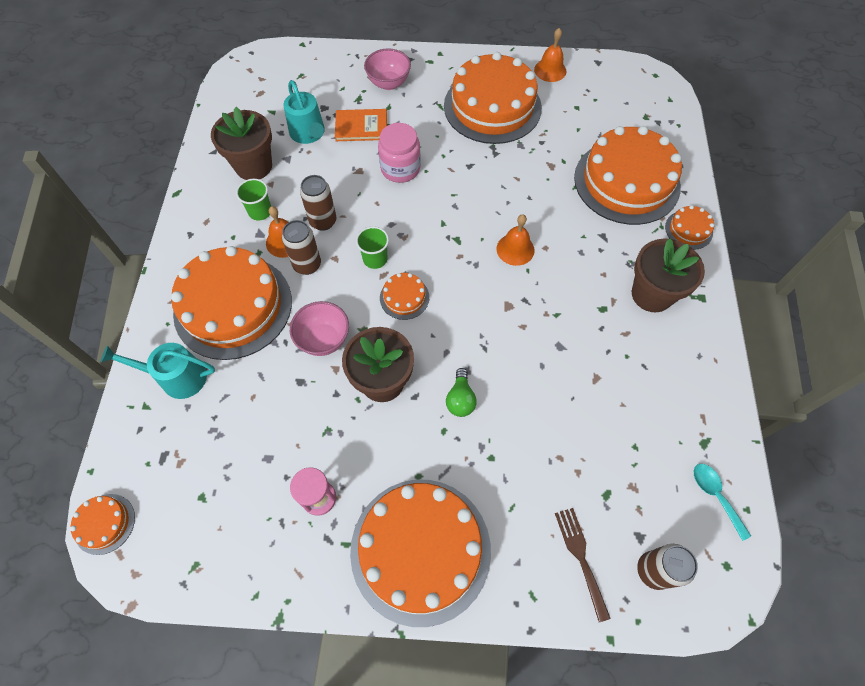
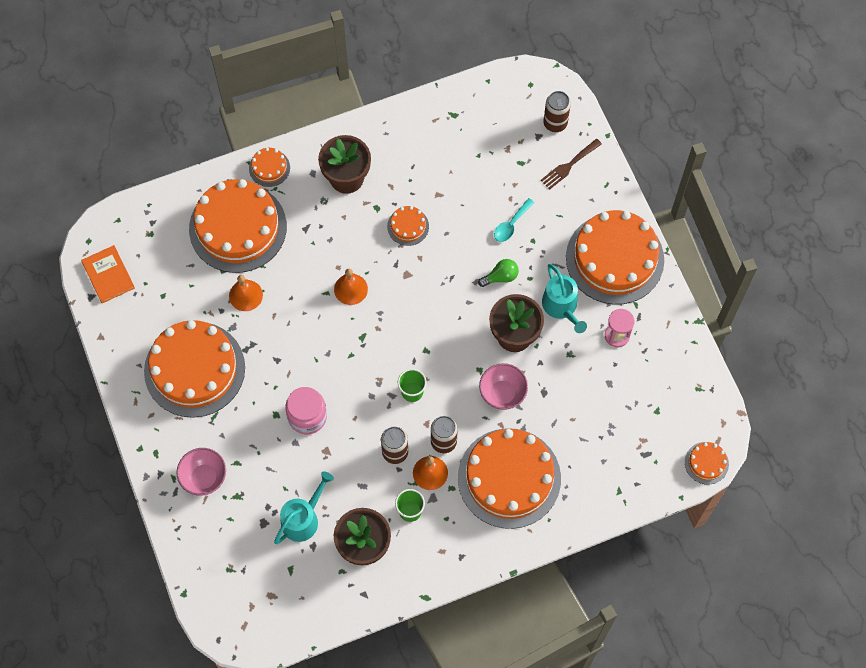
camera: 115 degrees left, 5 degrees up
(177, 377) = (586, 482): turquoise watering can -> turquoise watering can (561, 306)
(361, 127) = (272, 475): orange book -> orange book (108, 275)
(404, 297) = (437, 352): orange cake -> orange cake (408, 226)
(550, 70) = (121, 336): orange bell -> orange bell (245, 295)
(715, 496) = (488, 100): turquoise spoon -> turquoise spoon (511, 224)

